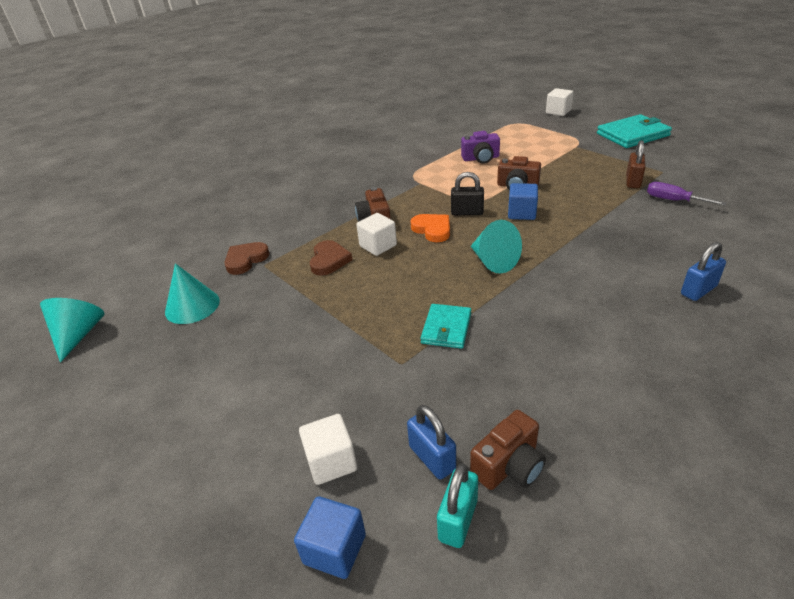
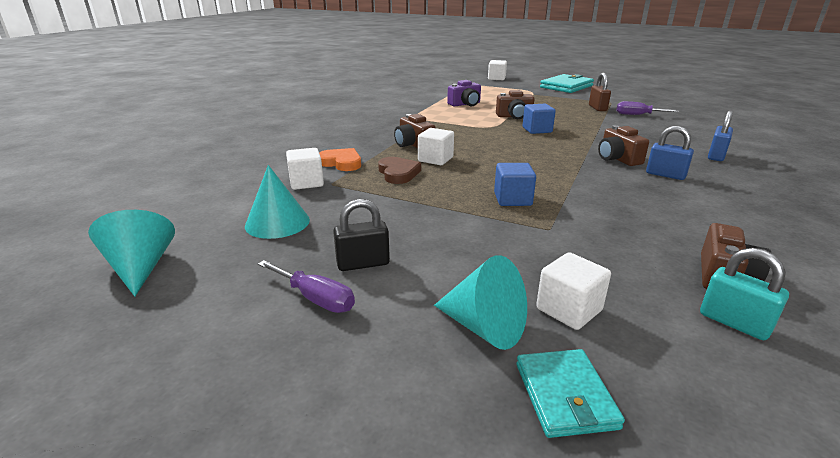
camera: 25 degrees left, 10 degrees down
(163, 396) = (315, 299): none -> purple screwdriver
(246, 260) = (306, 183): brown heart -> white cube
(335, 549) = (655, 376): blue cube -> blue cube (512, 199)
(432, 230) = (474, 145): orange heart -> orange heart (341, 163)
(432, 458) = (657, 285): blue padlock -> blue padlock (665, 175)
(446, 328) = (561, 201): turquoise wallet -> turquoise wallet (565, 395)
(458, 520) = (734, 322): turquoise padlock -> turquoise padlock turned 45 degrees counterclockwise
(467, 212) = (491, 133): black padlock -> black padlock (363, 263)
(493, 261) = (549, 158): turquoise cone -> turquoise cone (484, 327)
(569, 275) = (617, 159): none -> brown camera

